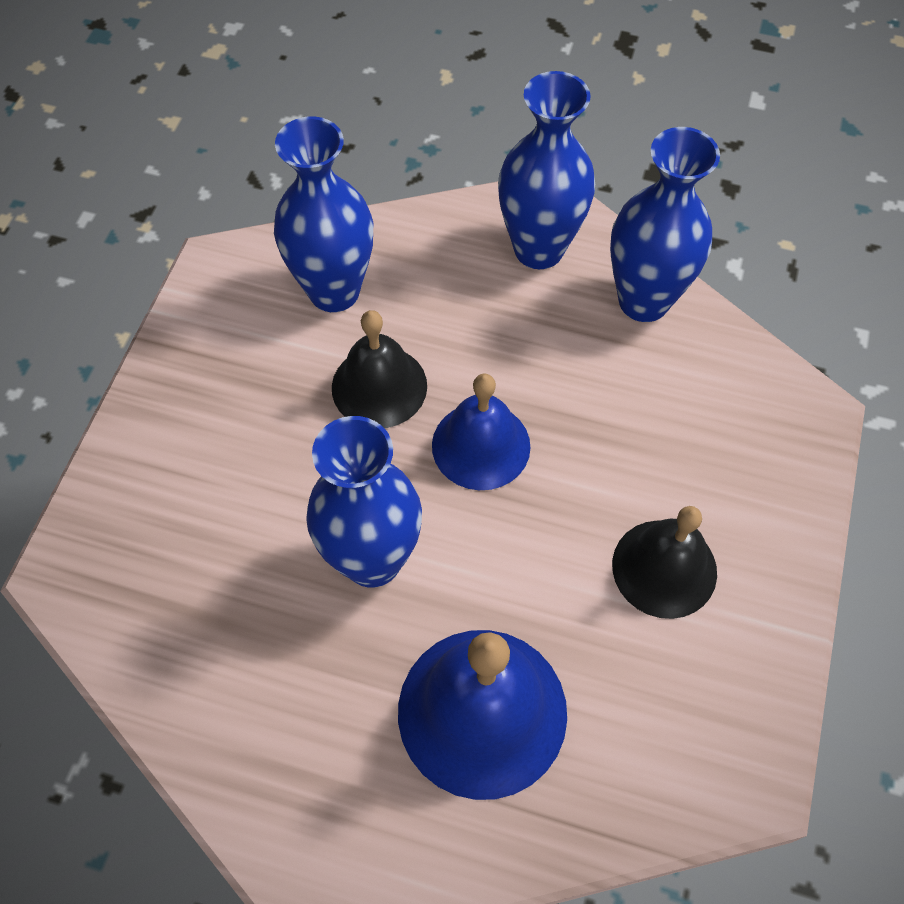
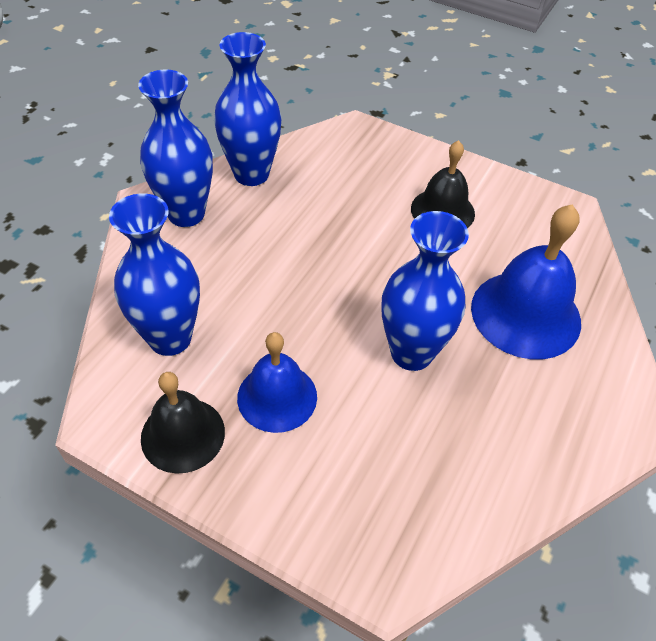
camera: 80 degrees left, 10 degrees down
(379, 386) = (269, 325): black bell -> black bell (183, 434)
(481, 445) = (336, 277): blue bell -> blue bell (277, 397)

